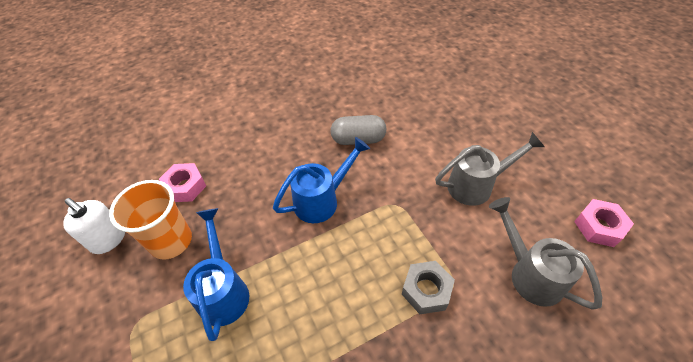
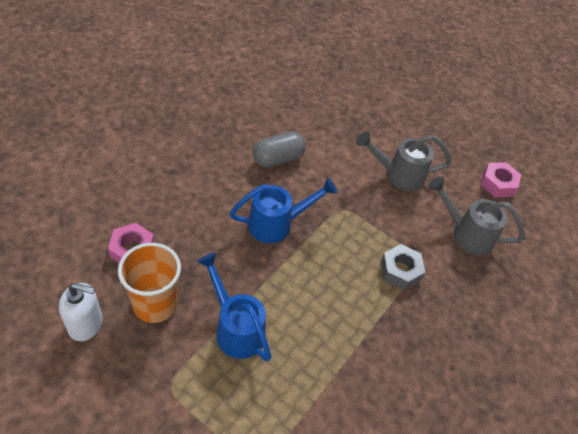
camera: 35 degrees left, 0 degrees up
(322, 200) = (277, 224): blue watering can -> blue watering can turned 45 degrees clockwise
(476, 185) = (398, 175): grey watering can -> grey watering can turned 135 degrees counterclockwise

